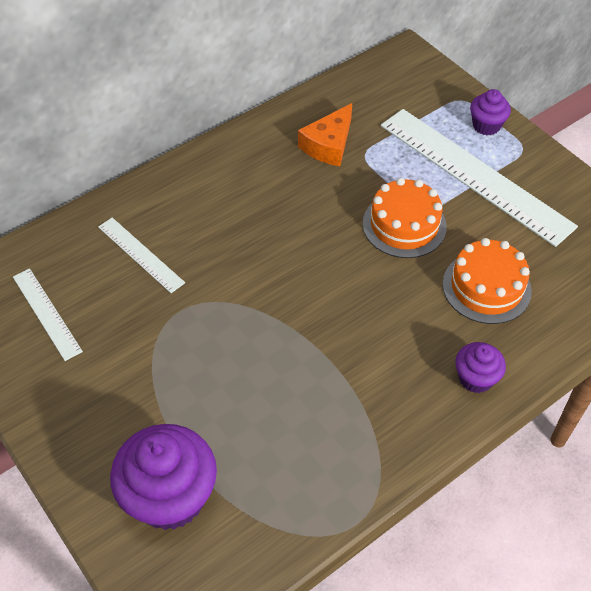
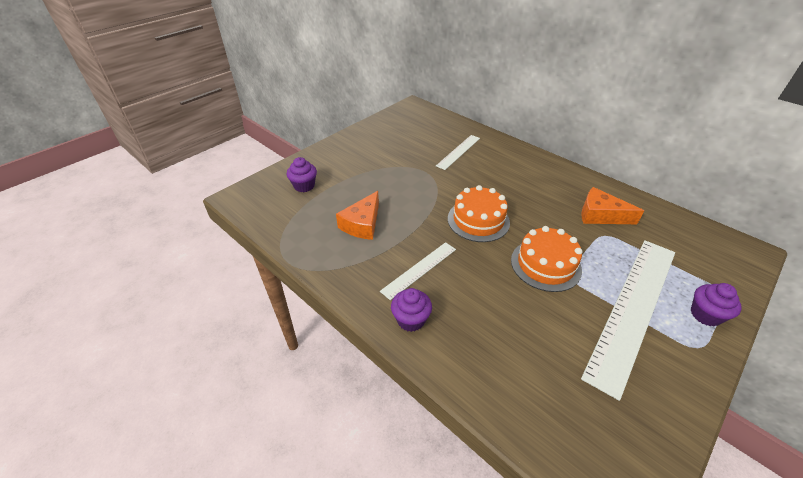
camera: 80 degrees right, 10 degrees down
(46, 313) = (407, 130): white ruler -> white ruler (419, 269)
(170, 497) = (304, 186): purple cupcake -> purple cupcake, size x0.53
(292, 413) = (362, 224): none -> orange cheese
(486, 287) = (506, 323): orange cake -> orange cake (478, 220)

